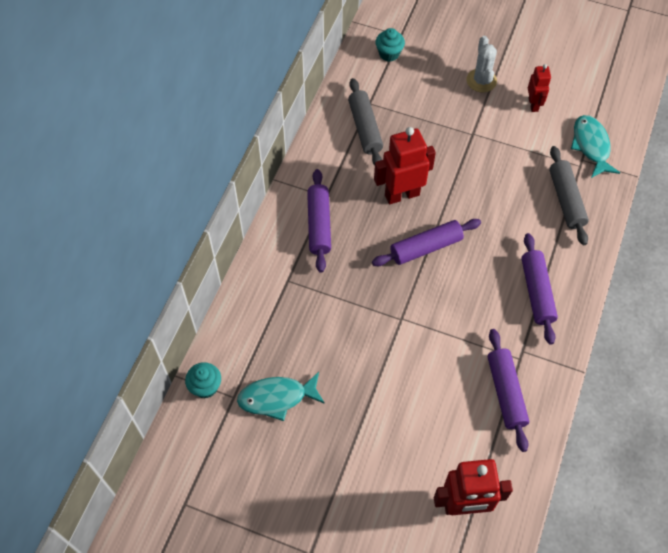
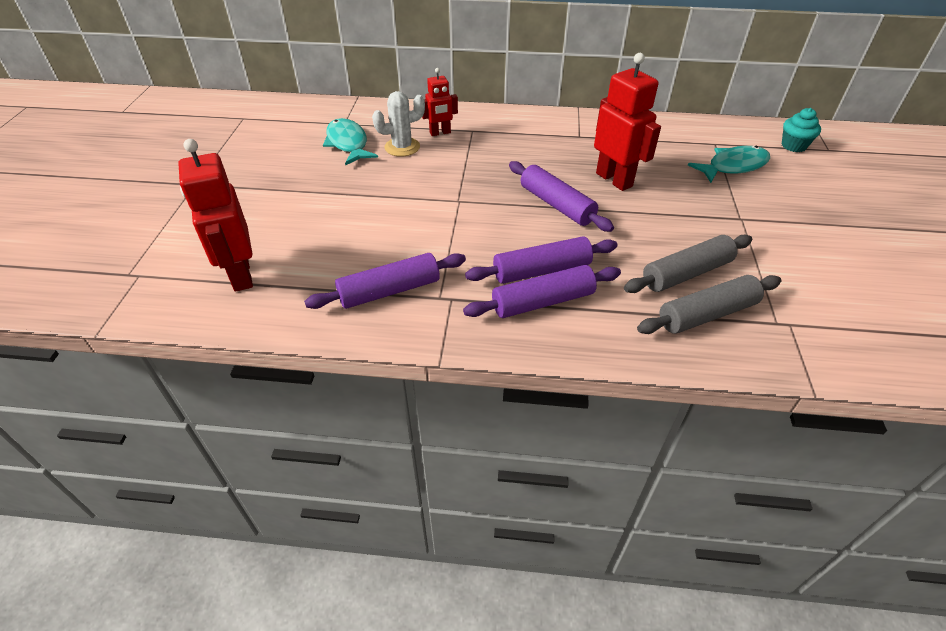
camera: 75 degrees right, 15 degrees down
(205, 387) = (351, 109): turquoise cupcake -> none
(319, 225) = (543, 137): purple rolling pin -> purple rolling pin (541, 270)
(364, 128) = (680, 145): grey rolling pin -> grey rolling pin (686, 273)
(481, 81) = (828, 215): white cactus -> white cactus (402, 147)
(533, 104) = (838, 264): red robot -> red robot (440, 133)
(591, 146) = (823, 331): turquoise fish -> turquoise fish (733, 166)

